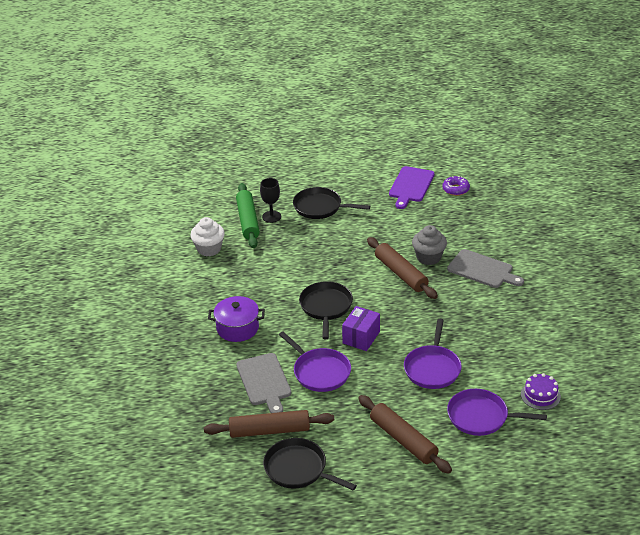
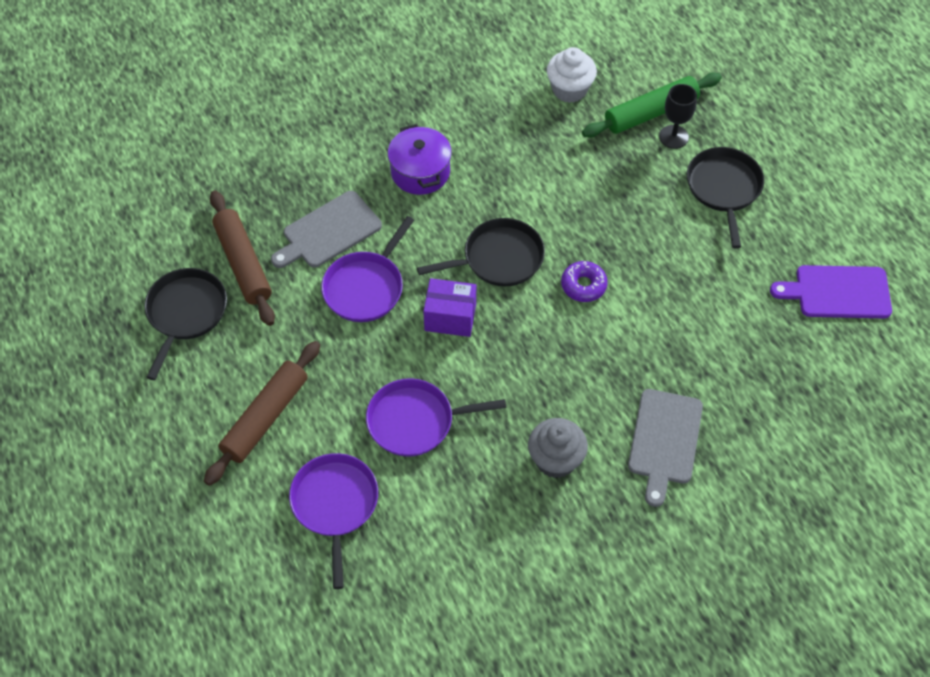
camera: 70 degrees right, 20 degrees up
(401, 273) = (610, 332): brown rolling pin -> none
(428, 257) = (664, 359): grey cupcake -> grey cupcake (555, 460)
(456, 189) = (861, 358): purple donut -> purple donut (583, 285)
(540, 395) = (402, 577): purple cake -> none

